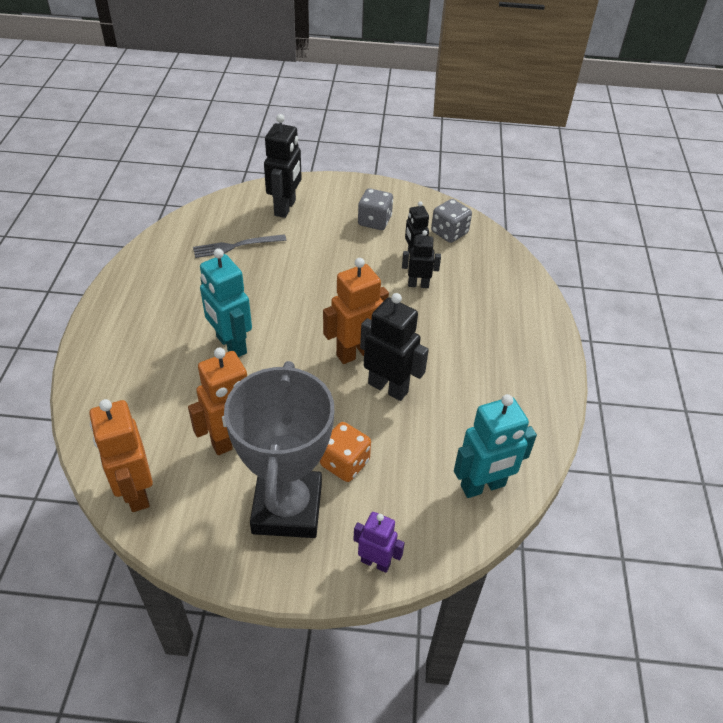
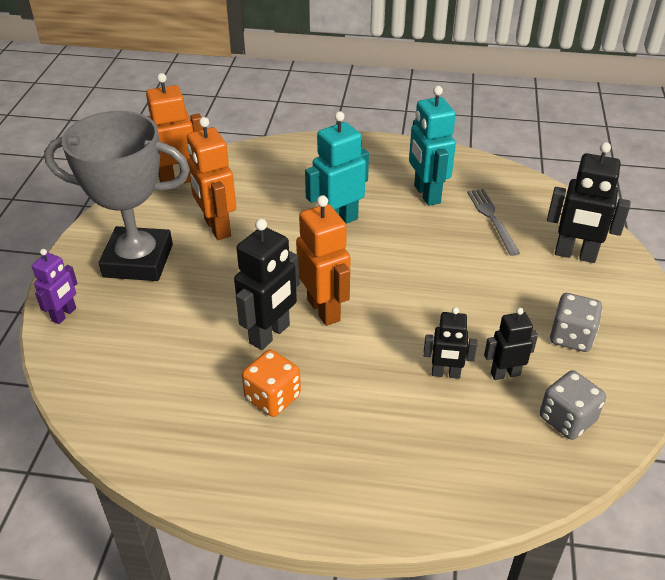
camera: 95 degrees right, 5 degrees down
(344, 463) = (177, 297): orange dice -> orange dice (272, 397)
(418, 284) = (445, 374): black robot -> black robot turned 90 degrees clockwise
(483, 486) = (120, 403): turquoise robot -> turquoise robot (426, 194)

